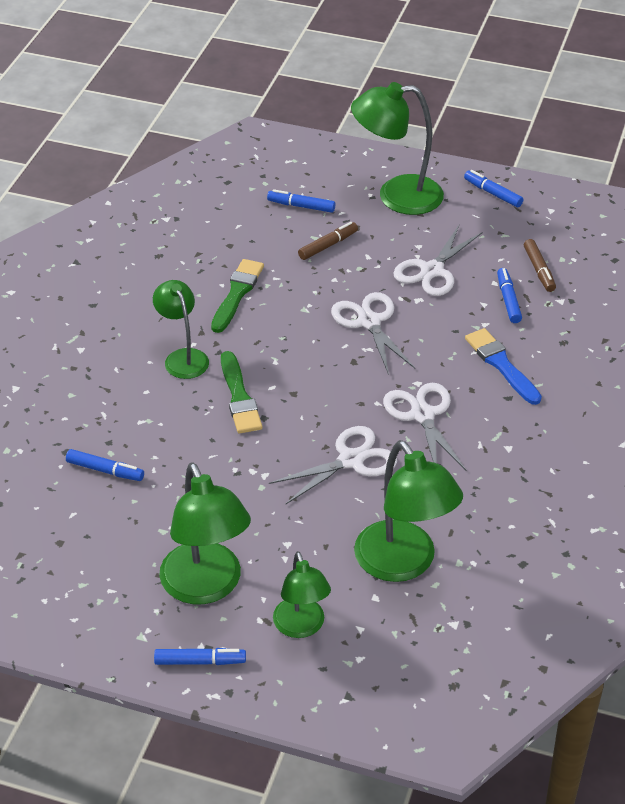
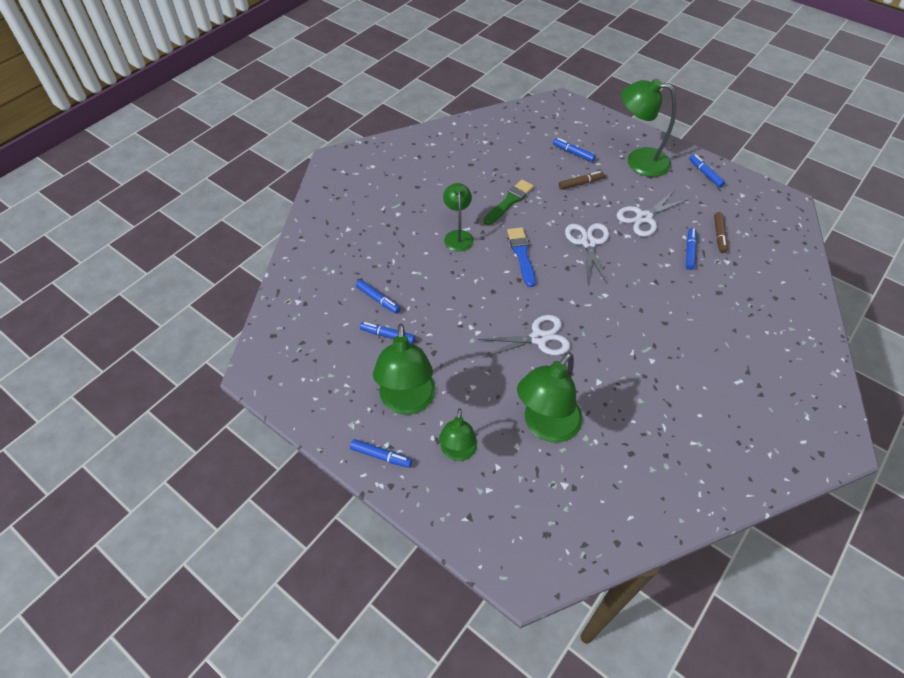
camera: 20 degrees right, 10 degrees up
(140, 512) = (387, 335): none -> blue marker
(239, 397) = (482, 272): green brush -> none
(403, 564) = (546, 427): green lamp -> green lamp turned 45 degrees clockwise
(422, 415) = (600, 319): white scissors -> none
(501, 365) = (668, 297): blue brush -> blue brush (522, 254)

